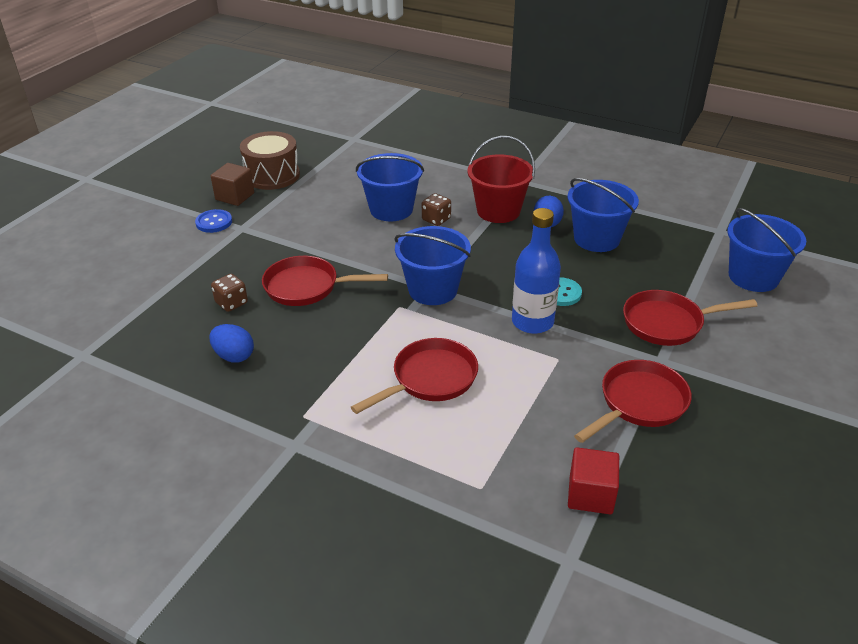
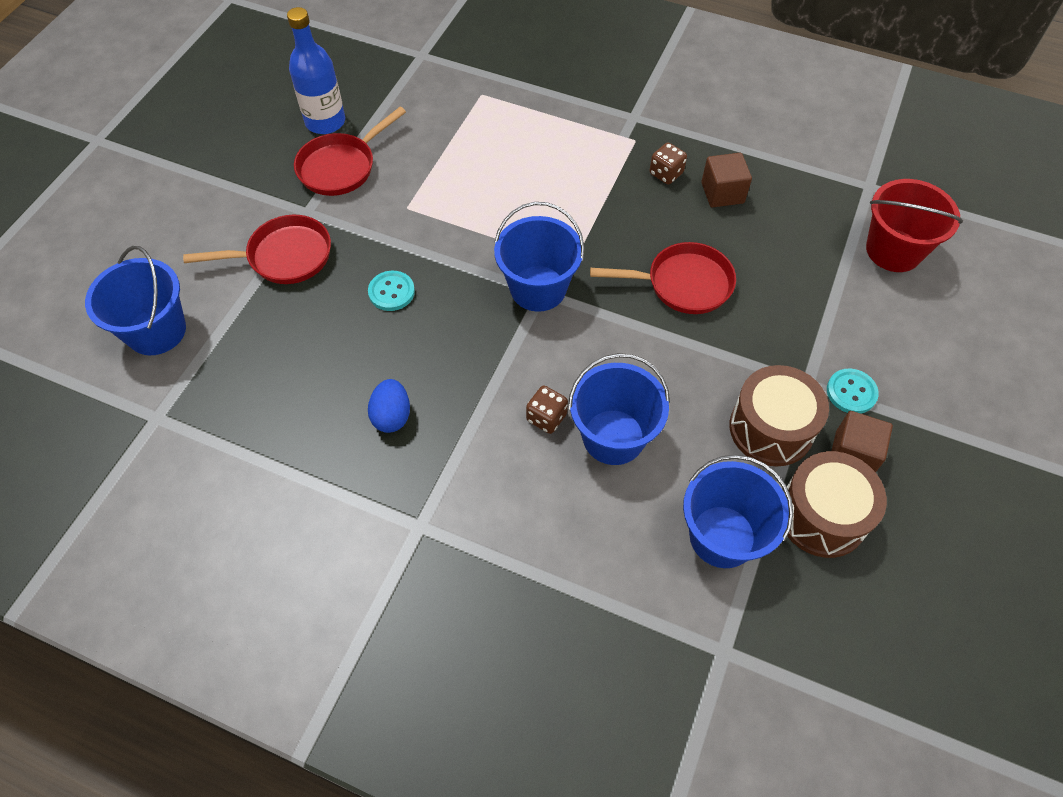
camera: 175 degrees right, 20 degrees up
(214, 222) = (851, 392): blue button -> turquoise button
(231, 303) = (757, 256): brown dice -> brown dice (666, 173)
(234, 356) = (722, 193): blue egg -> brown cube
(281, 209) = (771, 428): none -> brown drum
(430, 379) = (529, 179): red pan -> none
(498, 211) = (458, 443): red bucket -> red bucket (893, 250)
(532, 322) = (428, 250): blue bottle -> blue bottle (325, 122)
(590, 495) = (399, 94): red cube -> none
(596, 239) = (329, 390): blue bucket -> blue bucket (722, 536)

